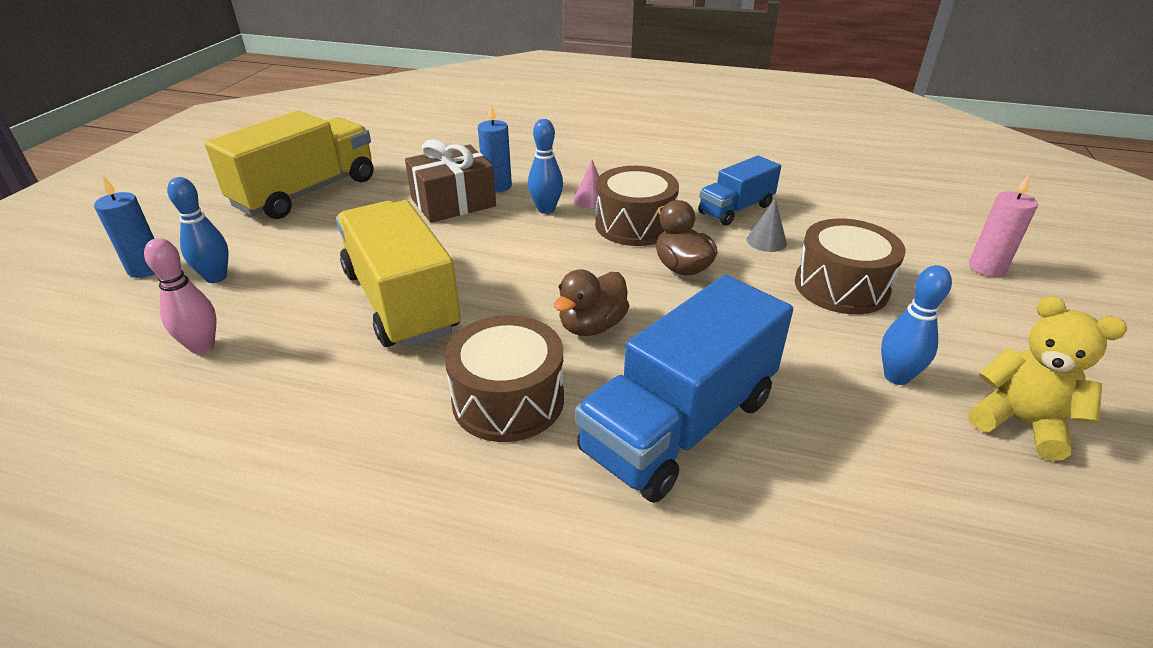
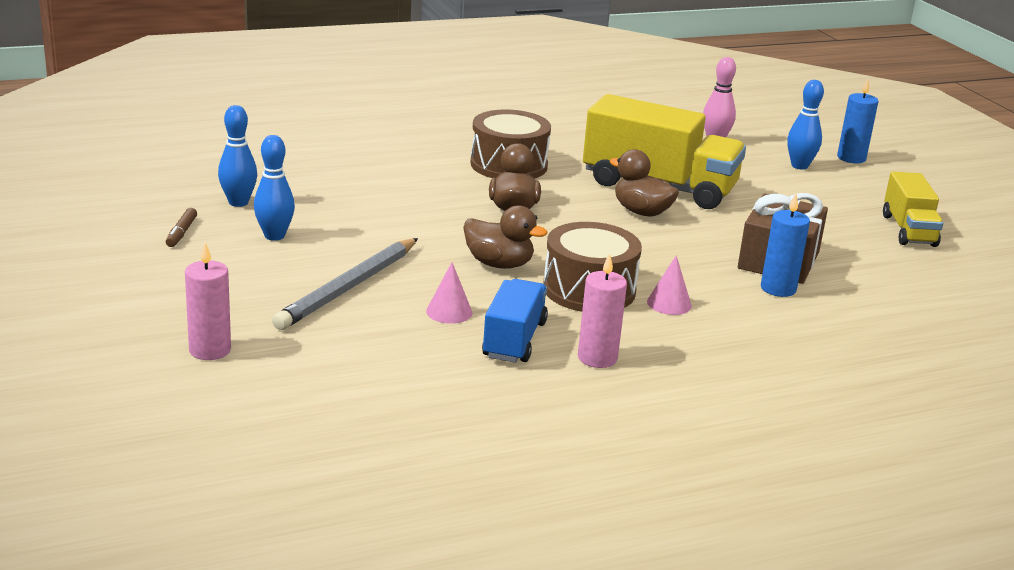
camera: 140 degrees right, 10 degrees down
(306, 192) = (908, 230): yellow truck -> yellow truck, size x0.57
(474, 277) = (641, 212): none -> brown duck
(546, 209) = (690, 279): blue bowling pin -> blue bowling pin (238, 202)
(679, 425) = (399, 180): blue truck -> none
(691, 185) = (597, 358): none -> pink candle
(766, 241) = (449, 312): grey cone -> pink cone
(841, 287) = (348, 288): brown drum -> grey pencil
(1020, 422) = (181, 233): yellow teddy bear -> brown marker

